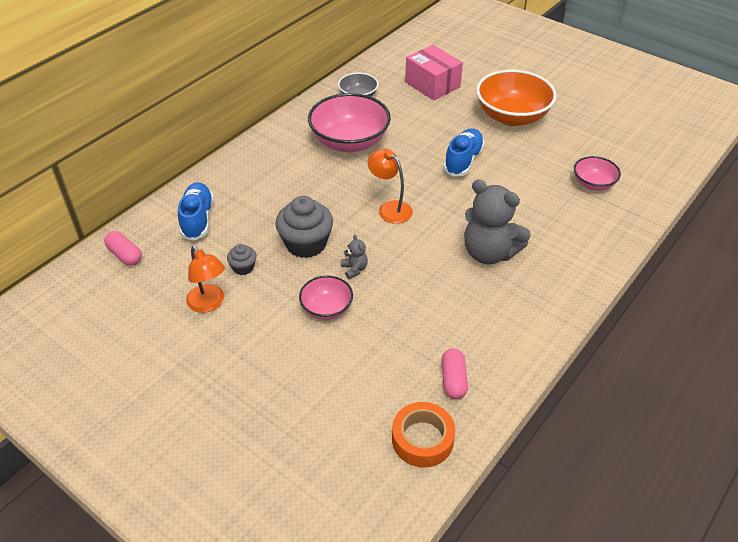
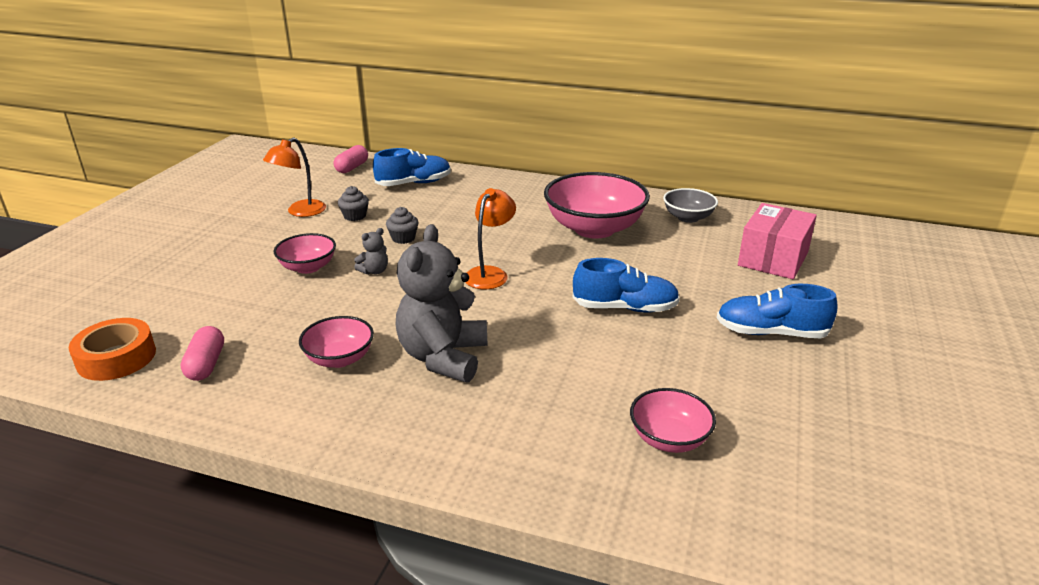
camera: 70 degrees right, 15 degrees down
(306, 244) = (403, 238): grey cupcake -> grey cupcake, size x0.50
(453, 380) = (206, 364): pink capsule -> pink capsule turned 75 degrees counterclockwise
(472, 304) = (339, 359): none -> pink bowl
(512, 116) = (771, 333): orange bowl -> blue shoe

